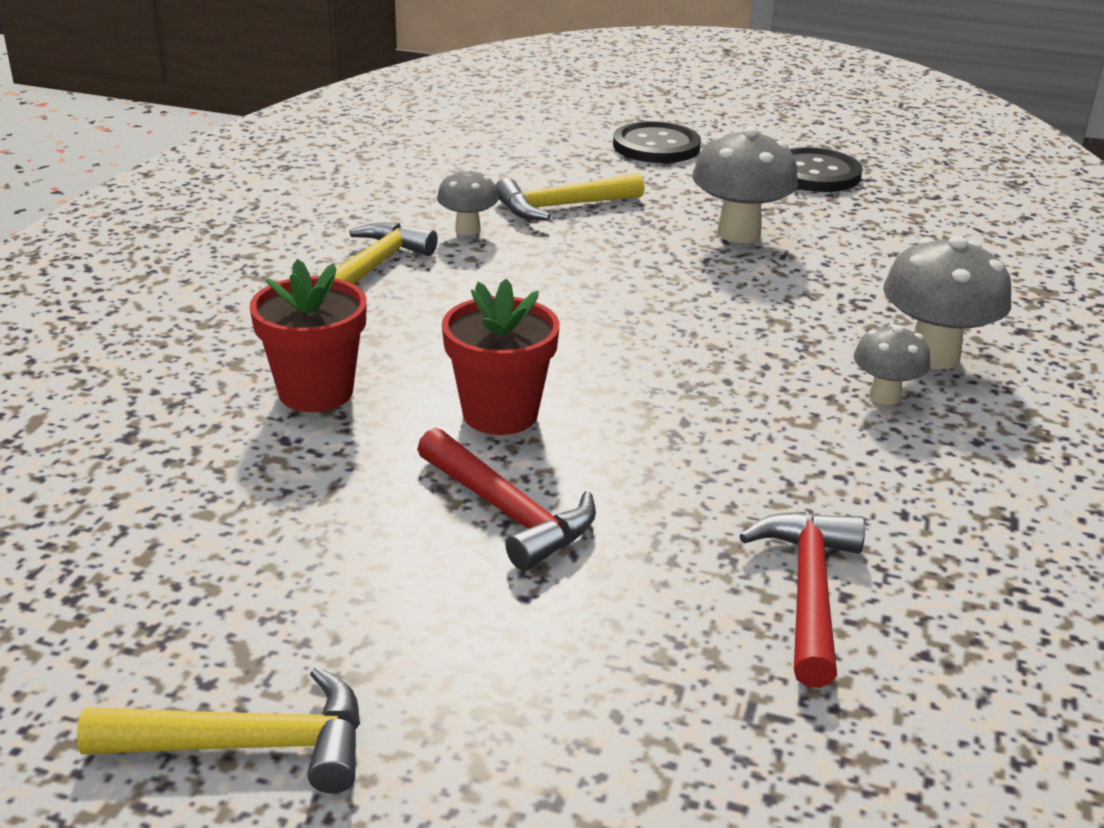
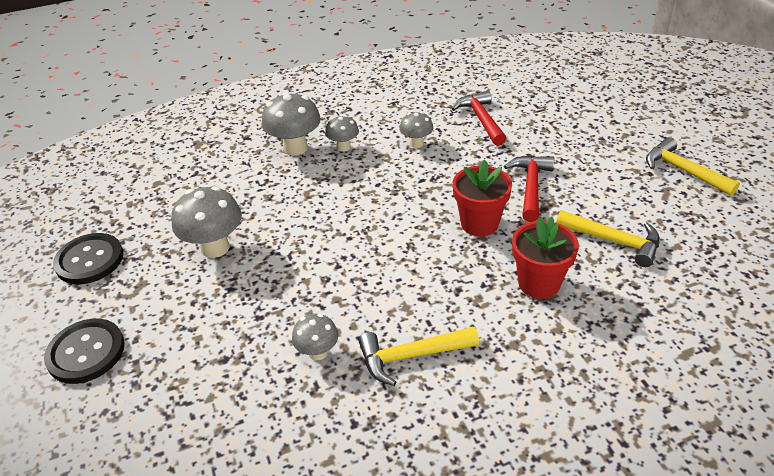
camera: 125 degrees left, 10 degrees up
(562, 206) = (241, 334): yellow hammer -> yellow hammer (614, 241)
(807, 469) = (416, 143): none -> grey mushroom
(808, 592) = (481, 119): red hammer -> red hammer turned 105 degrees clockwise

